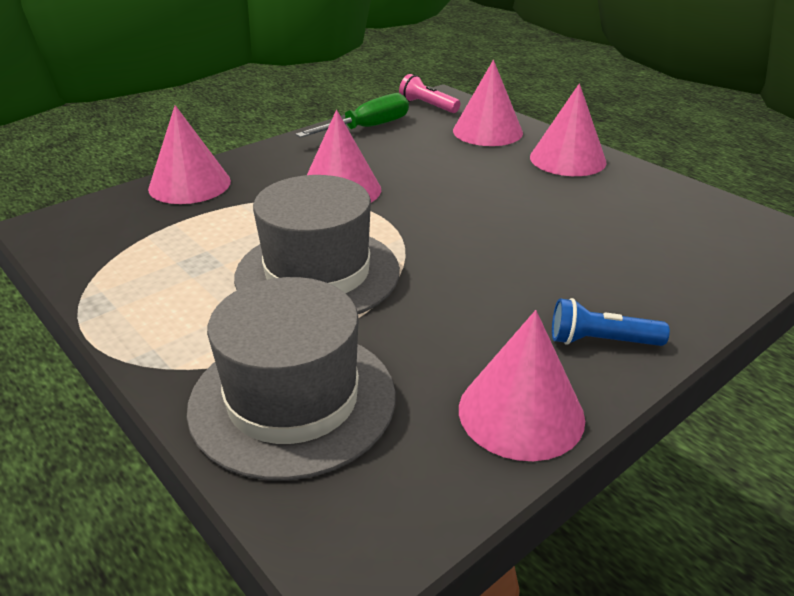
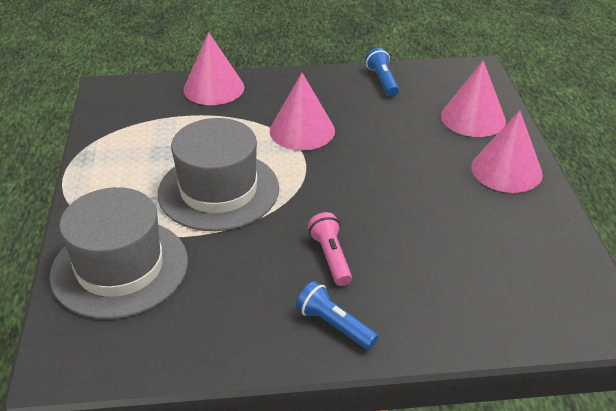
camera: 35 degrees right, 5 degrees up
(367, 128) = (382, 81): green screwdriver -> blue flashlight
(427, 106) = (454, 75): pink flashlight -> pink flashlight (330, 257)
(521, 413) = (227, 343): pink cone -> none

